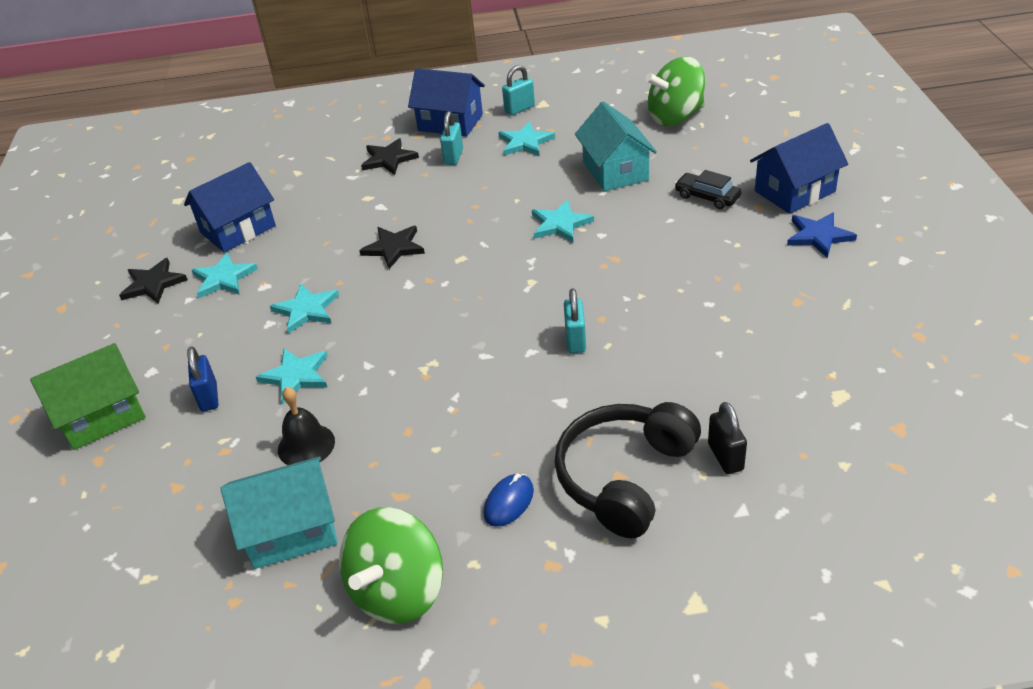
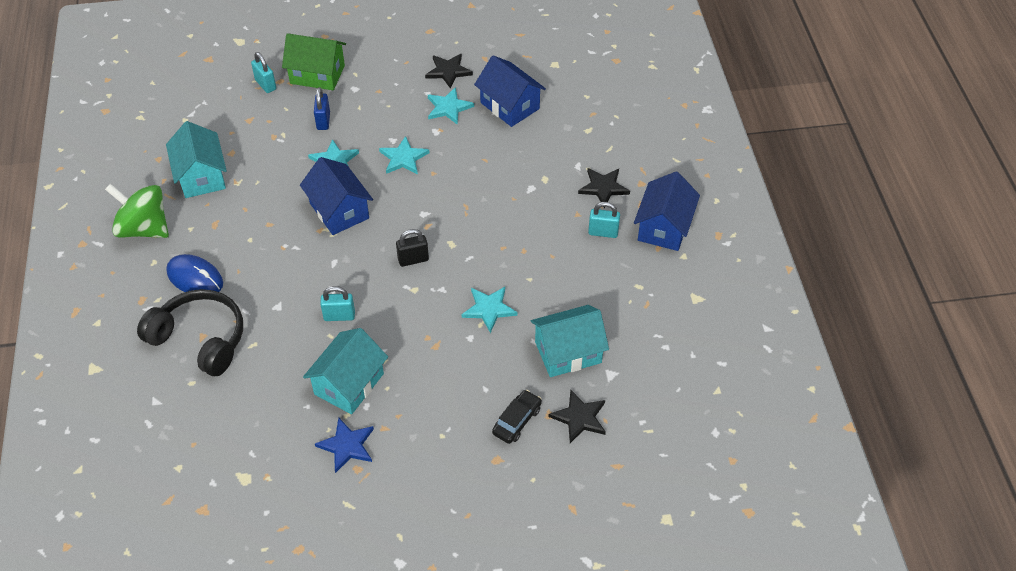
camera: 85 degrees right, 10 degrees up
(102, 416) = (317, 74): green house -> green house turned 45 degrees counterclockwise
(209, 397) = (323, 121): blue padlock -> blue padlock turned 75 degrees counterclockwise
(306, 445) = (268, 174): black bell -> none
(394, 248) = (471, 201): black star -> black star (579, 417)
(509, 502) = (195, 278): blue mouse -> blue mouse, size x1.53
(519, 109) = (686, 279): turquoise padlock -> turquoise padlock (265, 85)
(525, 142) = (624, 284): turquoise star -> none
(675, 117) = (664, 408): green spinning top -> none
(680, 320) = (349, 384): none -> turquoise house
(725, 457) = (203, 397): black padlock -> black padlock (413, 260)
(794, 191) = (518, 494): blue house -> blue house (339, 211)
(818, 236) = (444, 501): blue star -> blue star (347, 445)

